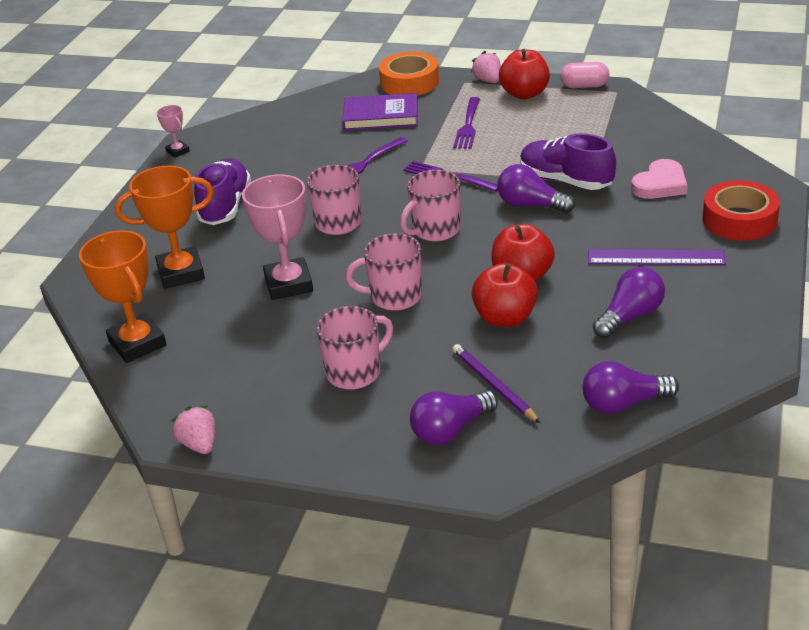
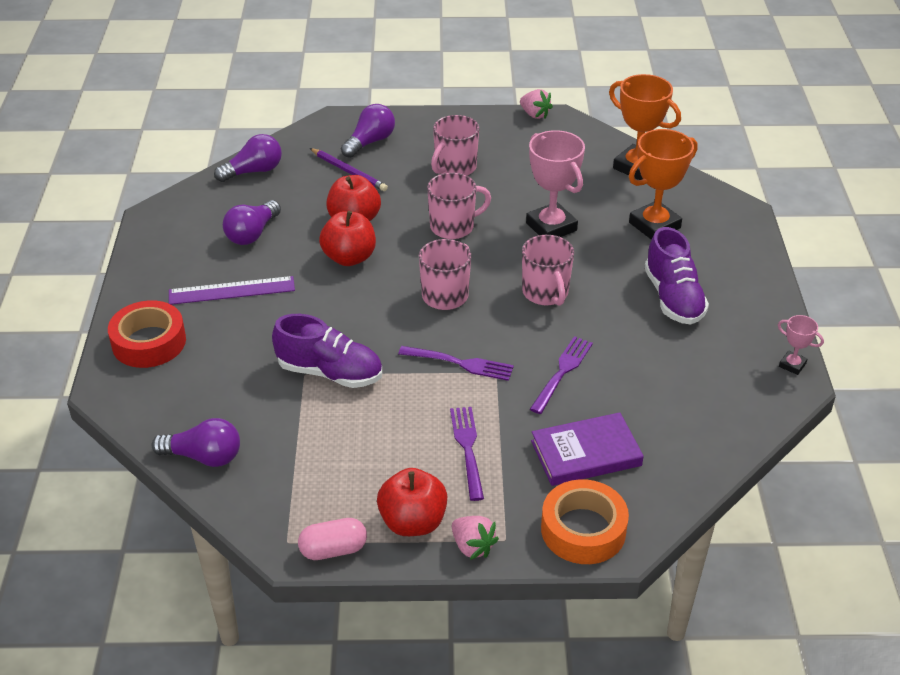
camera: 160 degrees right, 5 degrees up
(530, 205) = (360, 336): purple light bulb -> purple light bulb (204, 457)
(660, 184) = (227, 379): pink heart -> none

